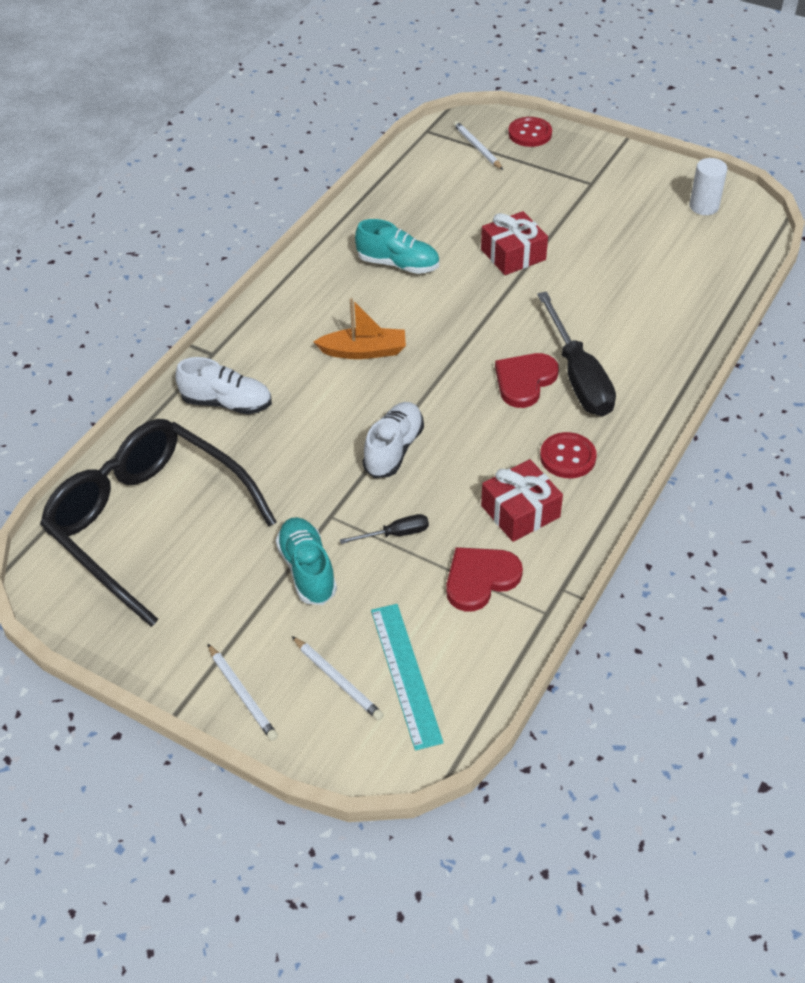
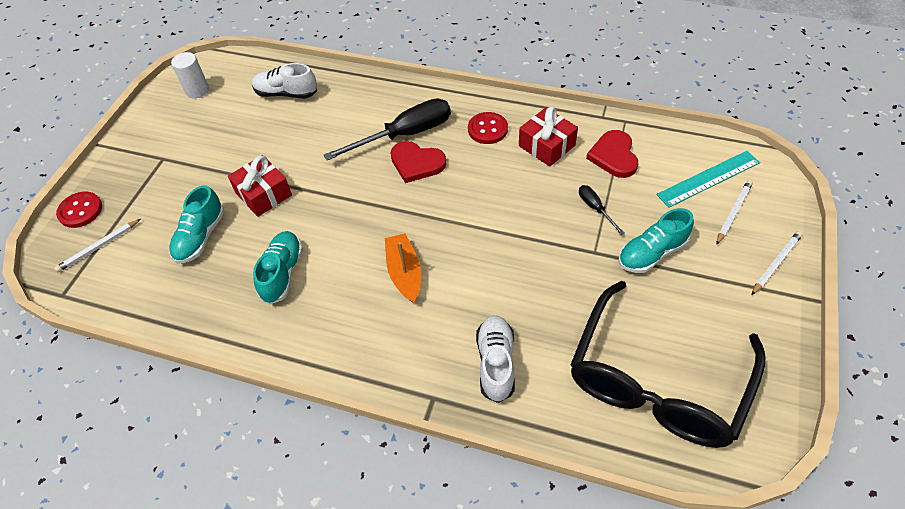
camera: 100 degrees left, 5 degrees up
(393, 449) = (513, 227): white shoe -> white shoe (286, 93)
(467, 211) = (200, 237): none -> turquoise shoe
(480, 579) = (614, 156): red heart -> red heart turned 45 degrees clockwise

